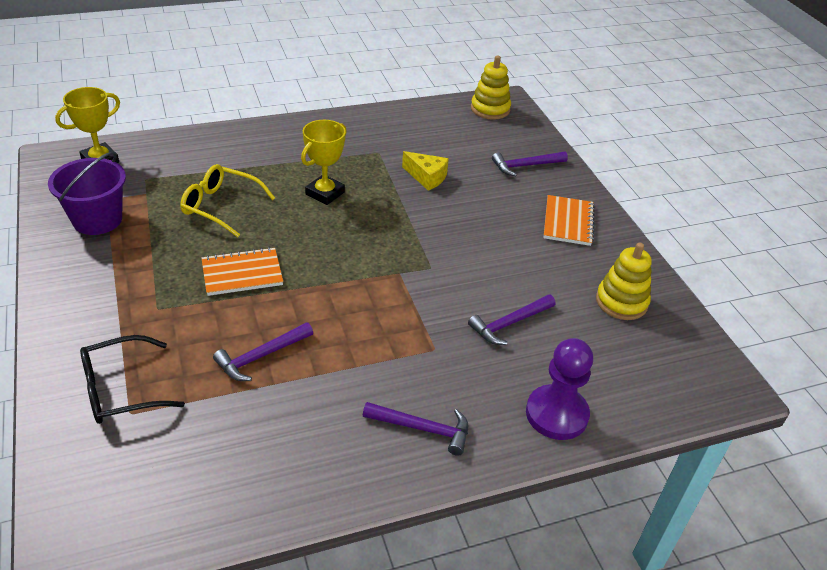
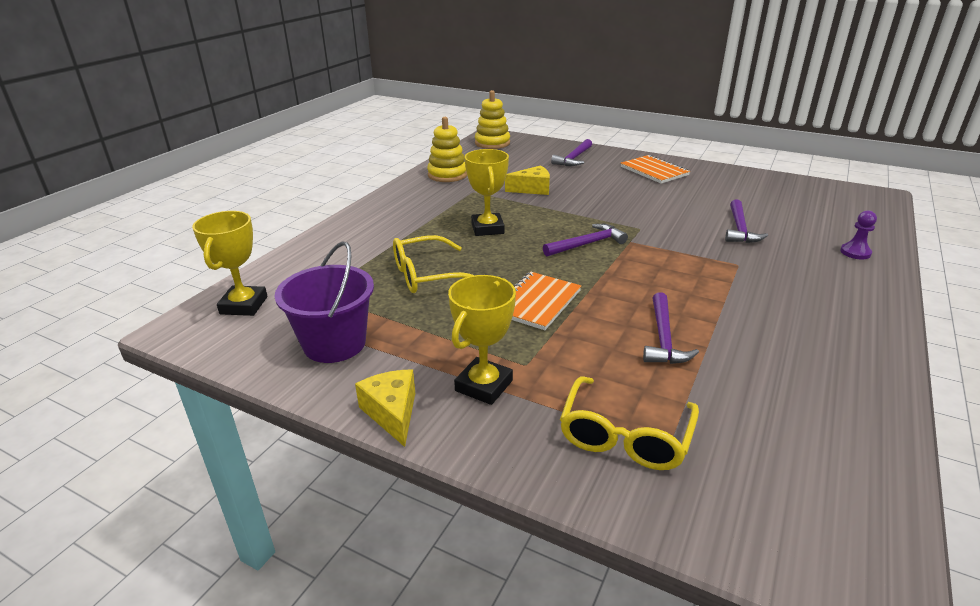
camera: 40 degrees left, 10 degrees down
(52, 283) = (392, 413): none -> yellow cheese
(115, 303) = (484, 386): none -> yellow trophy
(120, 390) = (625, 436): black glasses -> yellow glasses
(423, 429) = (829, 305): purple hammer -> purple hammer (587, 244)
(556, 414) = (855, 252): purple pawn -> purple pawn, size x0.51
(621, 302) = (758, 190): yellow stacking toy -> yellow stacking toy (447, 175)

